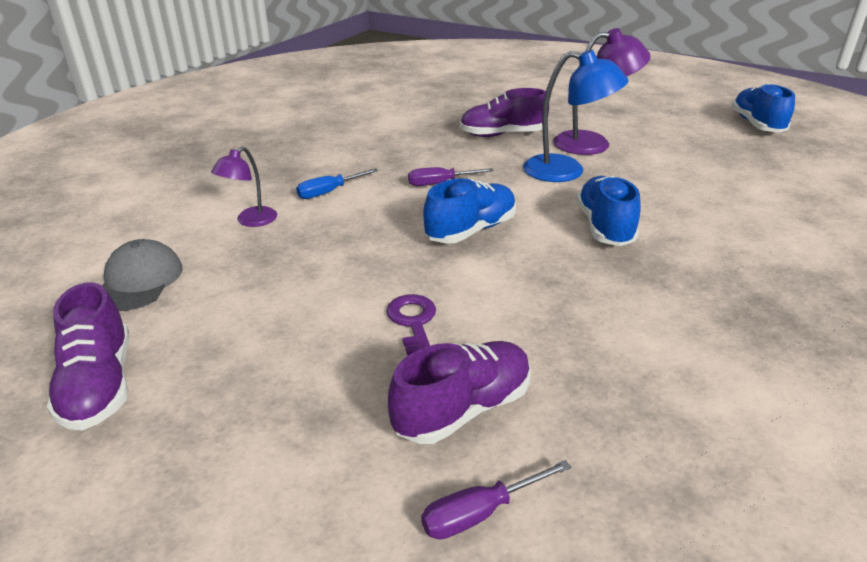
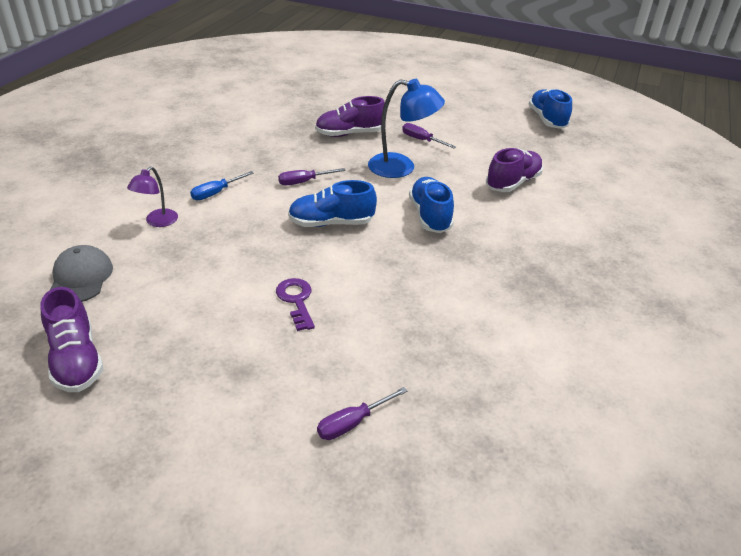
camera: 10 degrees left, 5 degrees up
(463, 409) = (336, 359): purple shoe -> purple shoe (513, 183)
(471, 230) = (331, 223): blue shoe -> blue shoe turned 135 degrees counterclockwise
(593, 143) = (421, 140): purple lamp -> purple screwdriver

